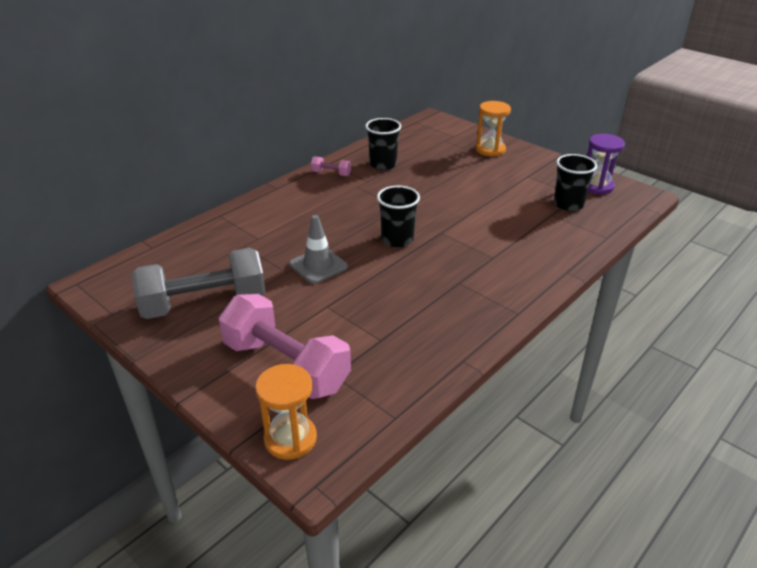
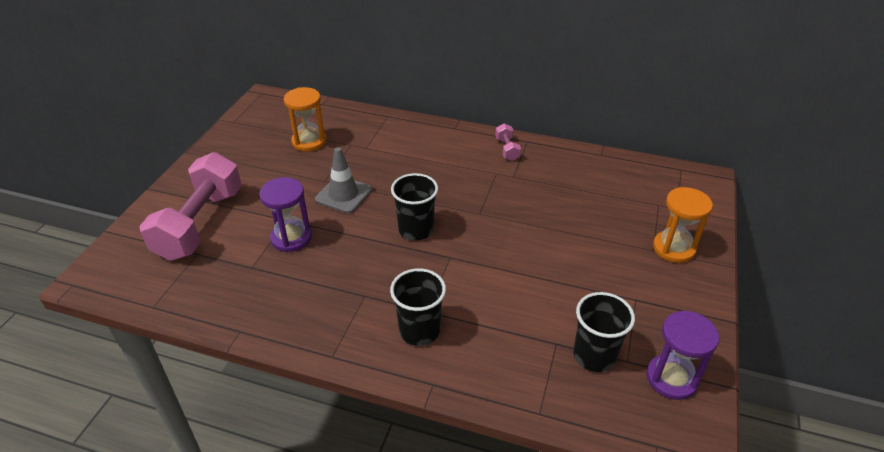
camera: 65 degrees right, 5 degrees up
(204, 303) = (262, 155): grey dumbbell -> none
(290, 439) = (118, 255): orange hourglass -> orange hourglass (309, 141)
(356, 308) = (291, 238): none -> purple hourglass
(383, 164) = (556, 176): black cup -> black cup (419, 331)

